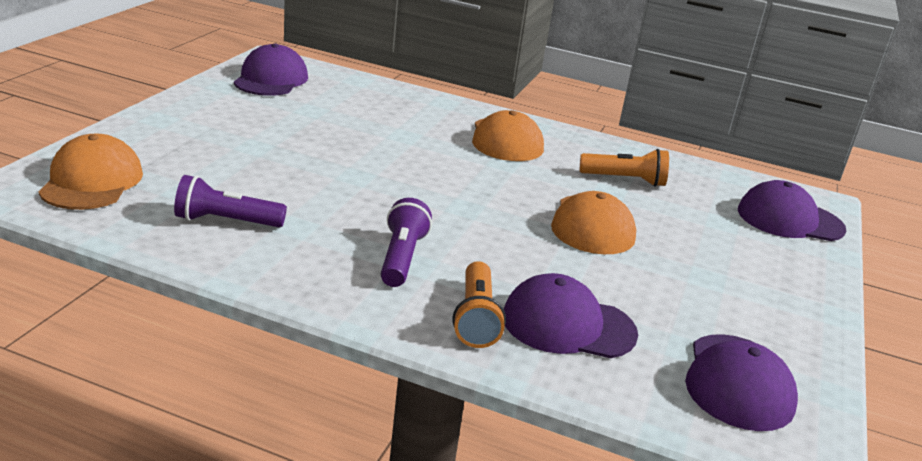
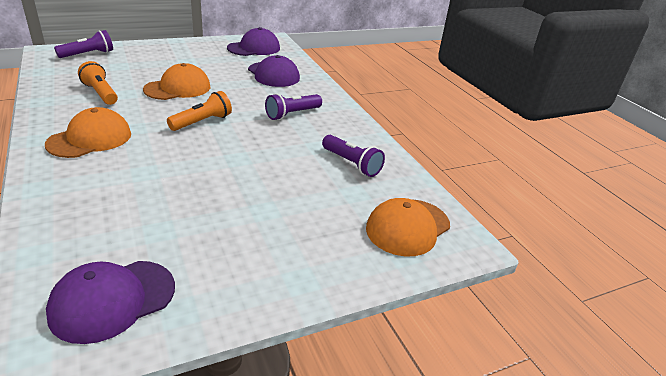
camera: 135 degrees left, 5 degrees up
(476, 318) = (302, 88): orange flashlight -> orange flashlight (202, 122)
(789, 220) = (88, 54): purple cap -> purple flashlight

